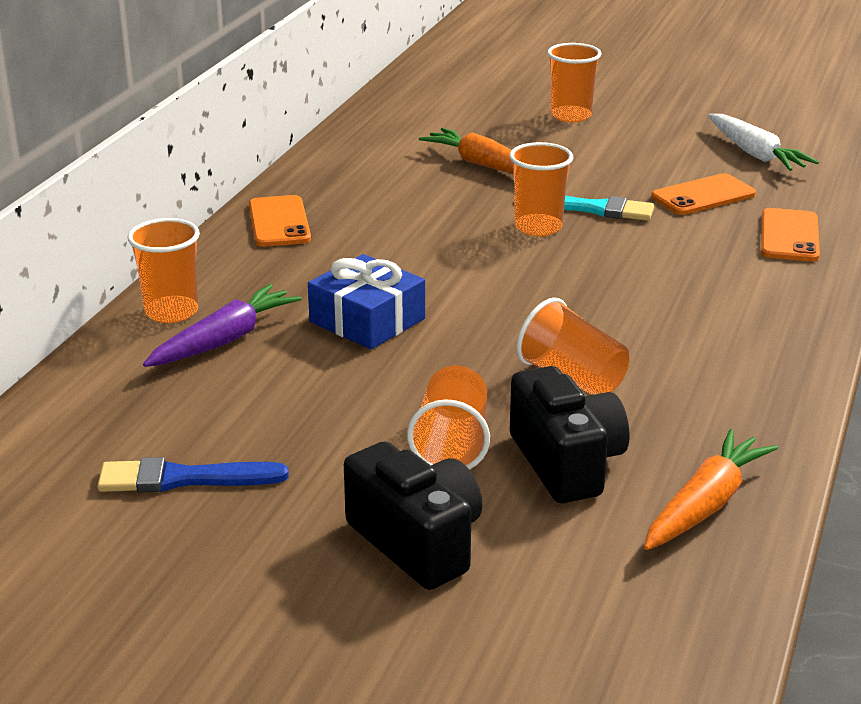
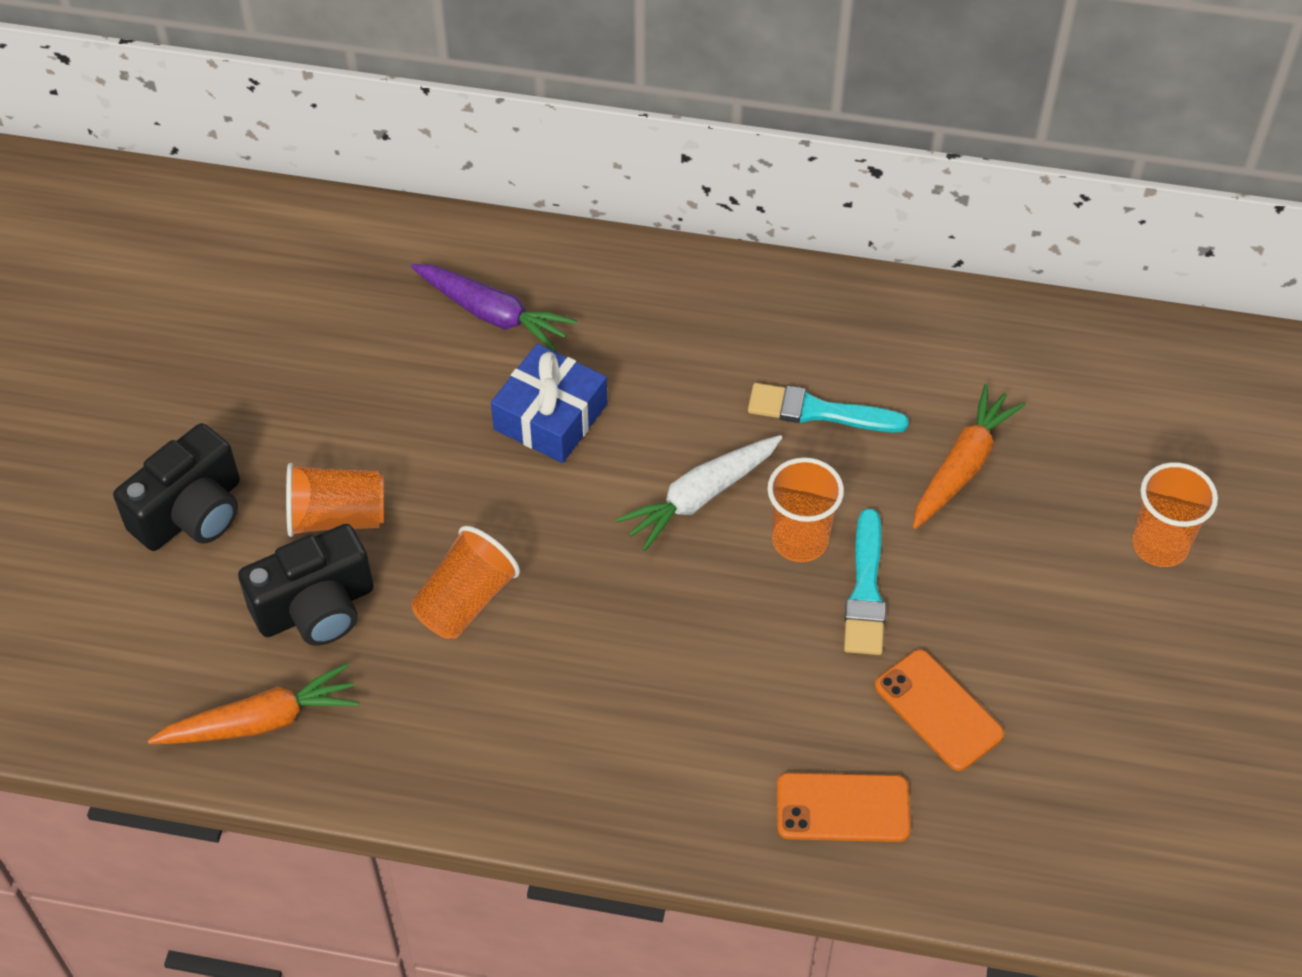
camera: 80 degrees right, 25 degrees up
(171, 312) = (539, 262): orange cup -> none
(183, 479) = (266, 340): blue brush -> none
(279, 222) = (751, 301): orange phone -> none
(410, 208) = (818, 411): none -> turquoise brush
(705, 504) = (261, 721): orange carrot -> orange carrot turned 45 degrees counterclockwise
(755, 154) = (1098, 773): white carrot -> white carrot (700, 497)

